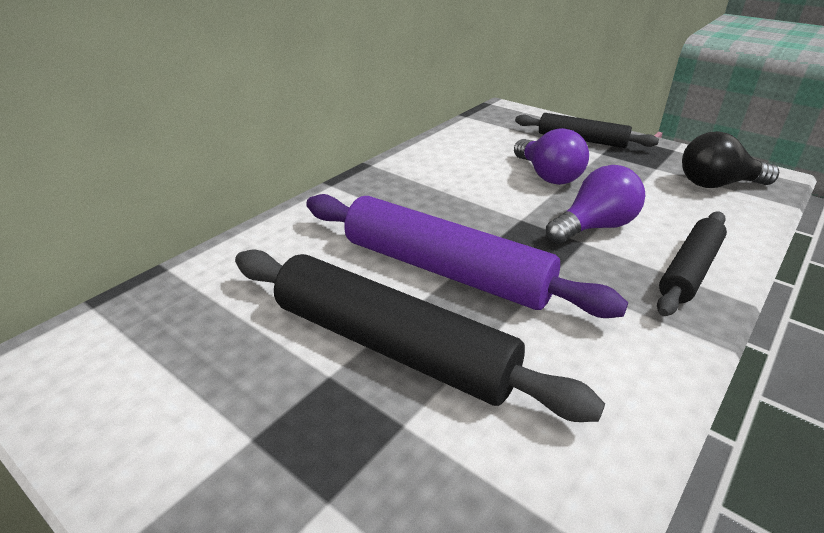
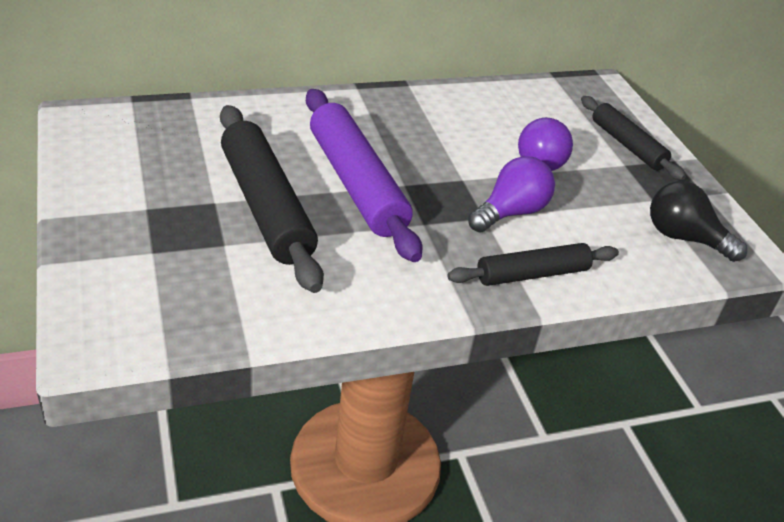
camera: 30 degrees right, 5 degrees up
(594, 227) = (510, 212): purple light bulb -> purple light bulb turned 45 degrees counterclockwise

